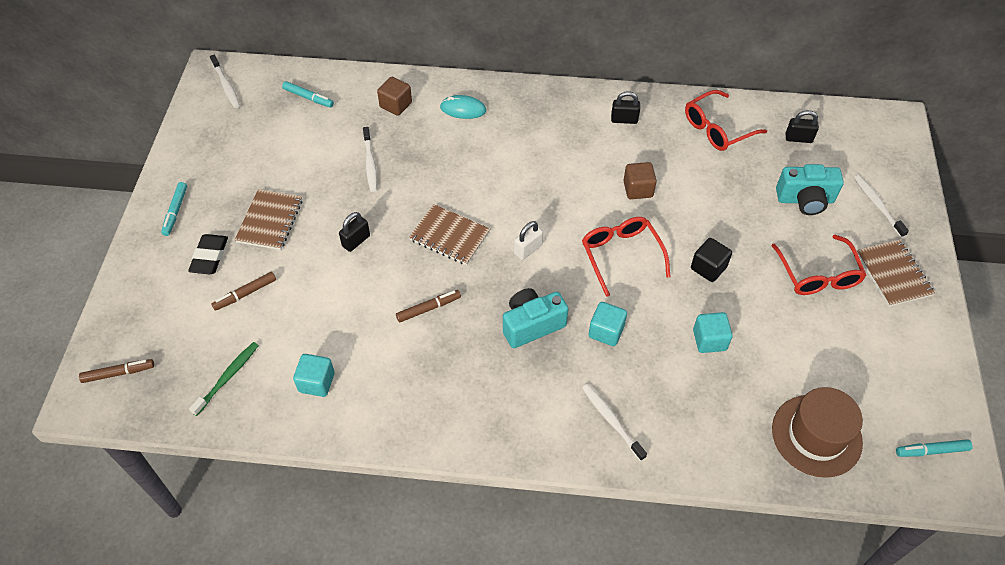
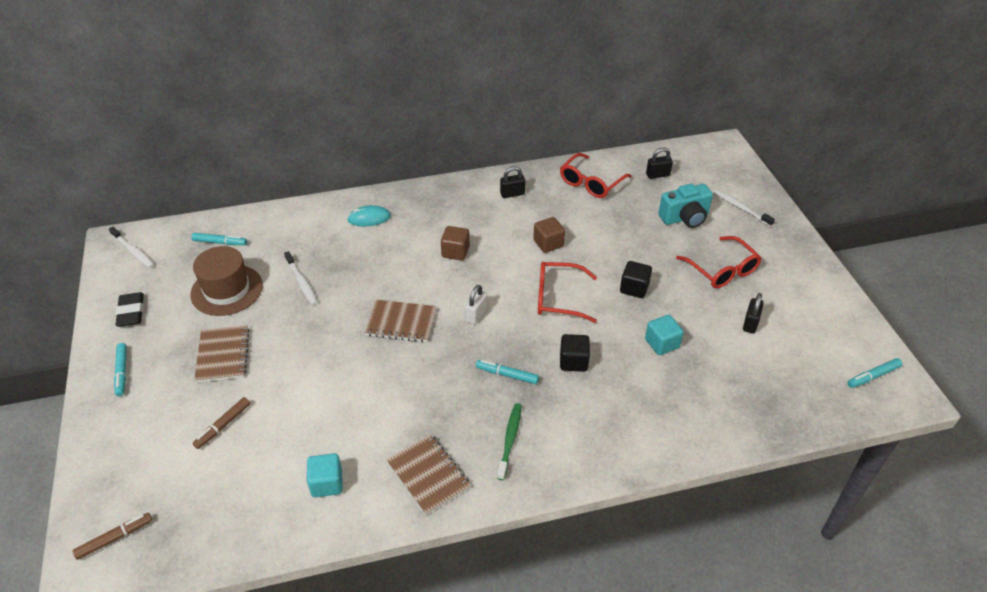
camera: 20 degrees left, 10 degrees down
(209, 257) = (173, 403): black eraser -> black eraser (131, 312)
(227, 378) = (234, 507): green toothbrush -> green toothbrush (510, 440)
(356, 241) = (315, 350): black padlock -> black padlock (750, 323)
(396, 105) = (306, 229): brown cube -> brown cube (455, 252)
(428, 308) = (408, 388): brown marker -> none
(532, 325) = (507, 375): turquoise camera -> turquoise marker
(606, 331) = (573, 361): turquoise cube -> black cube
(612, 421) = (612, 433): white toothbrush -> none
(621, 255) = (558, 298): red glasses -> red glasses turned 45 degrees counterclockwise
(816, 435) = (782, 392): brown hat -> brown hat (227, 290)
(893, 274) = (777, 254): brown notebook -> brown notebook (428, 475)

